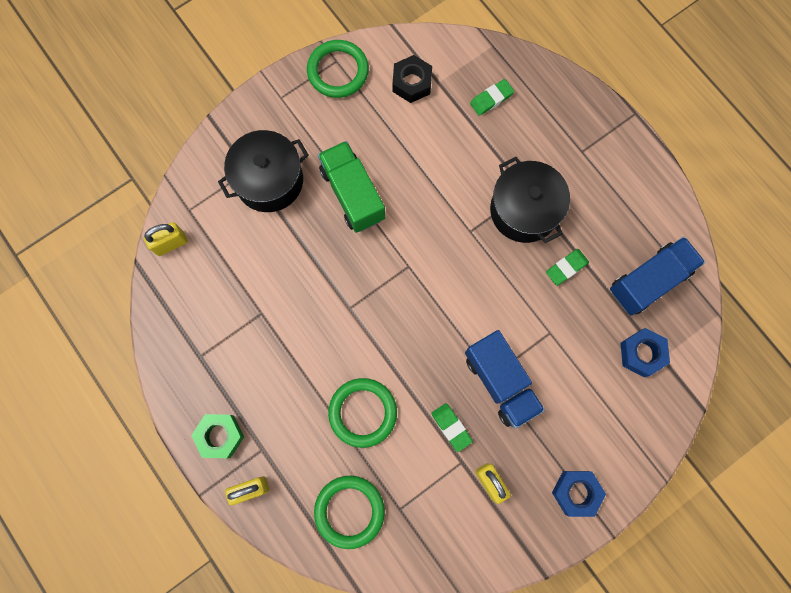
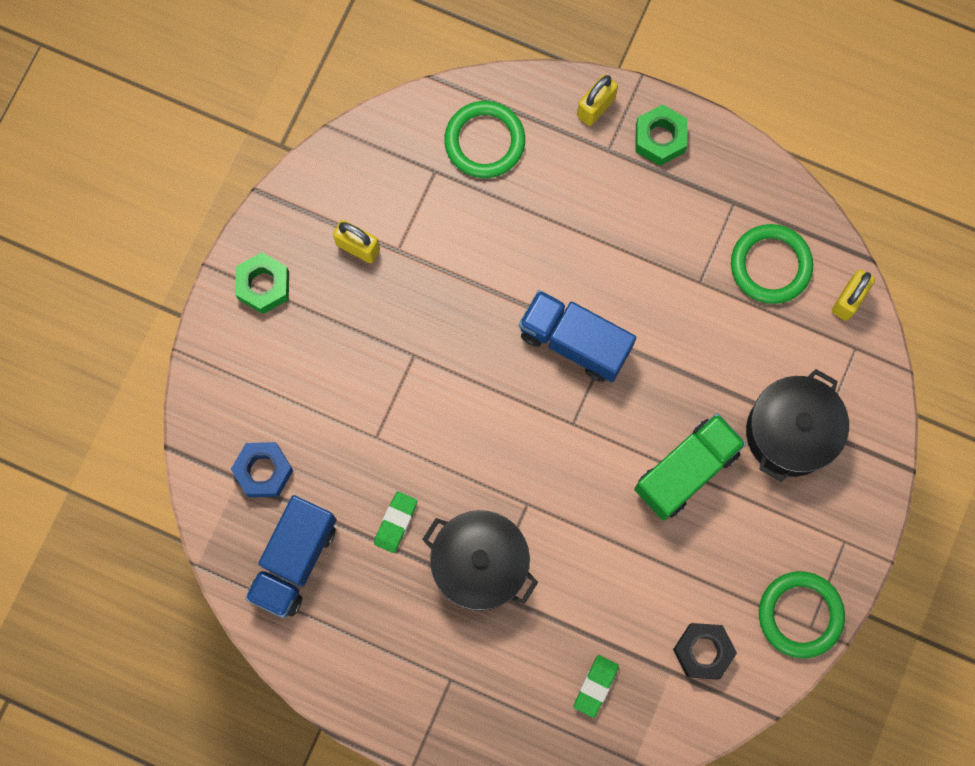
camera: 150 degrees right, 0 degrees up
(352, 194) = (686, 471): green truck -> green truck turned 75 degrees counterclockwise
(363, 412) = (529, 242): green ring -> green ring (770, 265)
(451, 427) = (428, 278): green eraser -> none
(500, 382) = (402, 353): blue truck -> blue truck (574, 342)
(576, 492) = (263, 286): blue nut -> green nut

